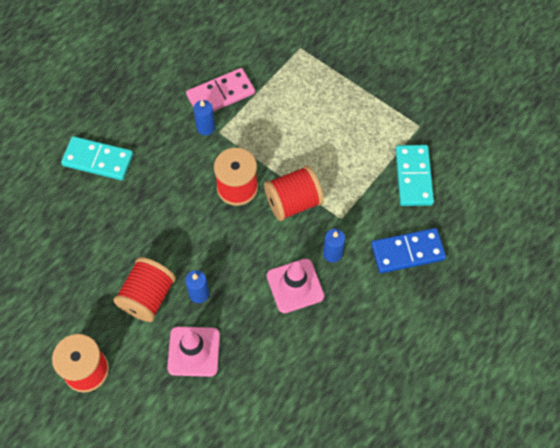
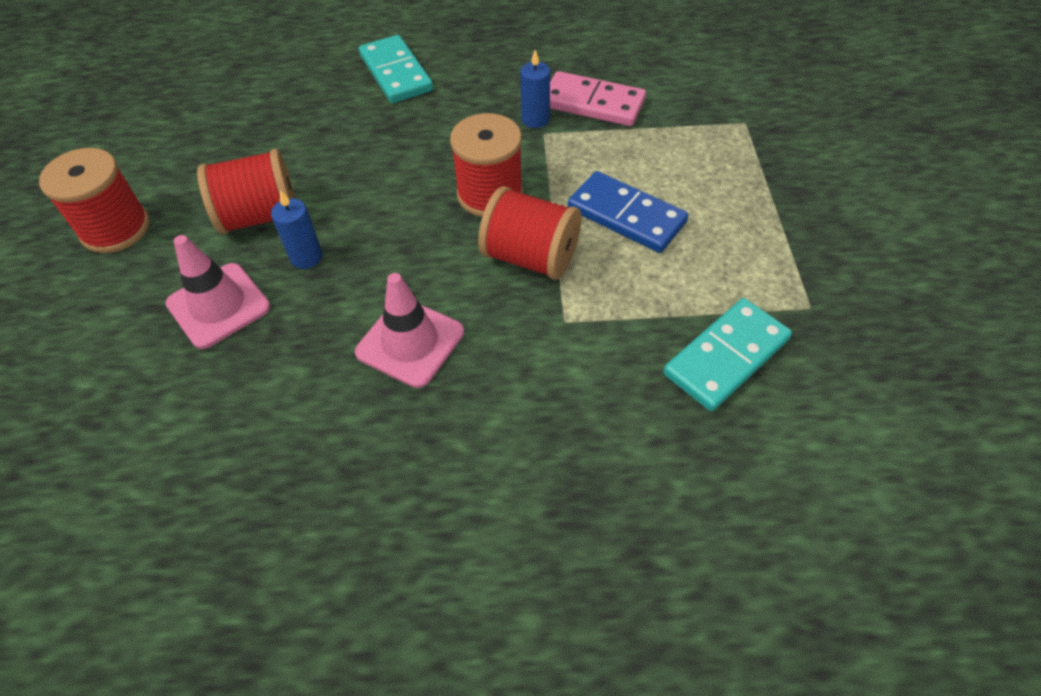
camera: 50 degrees right, 10 degrees down
(332, 253) = (501, 349): blue candle -> none
(407, 252) = (601, 437): blue domino -> blue domino (626, 215)

